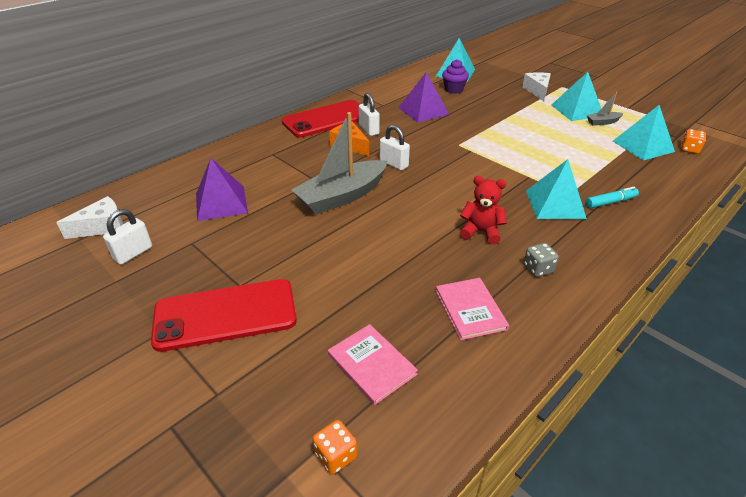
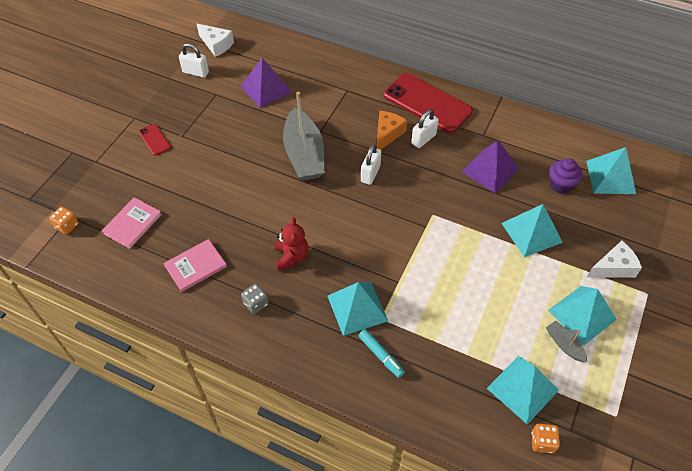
camera: 70 degrees right, 15 degrees up
(225, 315) = (155, 140): red phone -> red phone, size x0.44
(342, 196) = (304, 154): grey boat -> grey boat turned 135 degrees counterclockwise
(495, 110) = (531, 232): none -> turquoise pyramid

